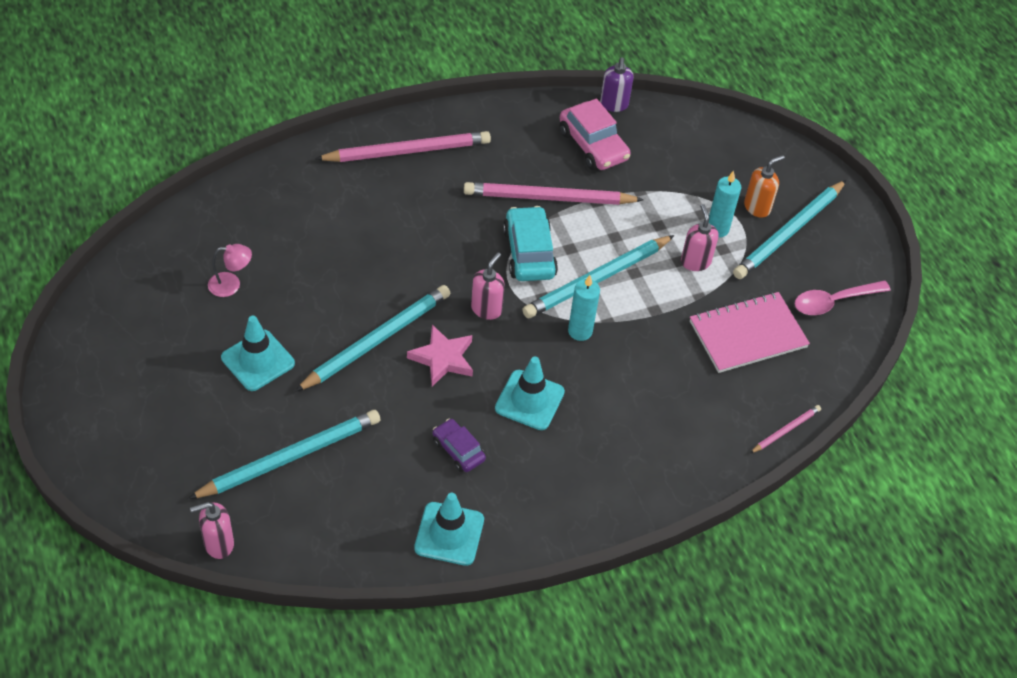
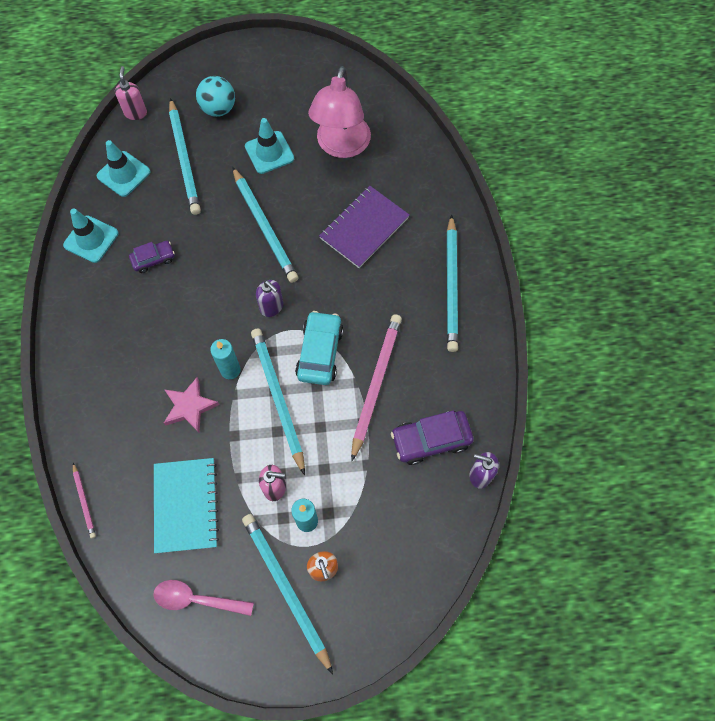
camera: 110 degrees right, 15 degrees up
(193, 438) = (218, 109): none -> turquoise ball
(231, 284) = (341, 146): pink lamp -> pink lamp, size x2.32
(351, 240) = (364, 228): none -> purple notebook
(407, 151) = (452, 285): pink pencil -> turquoise pencil
(443, 358) = (235, 266): pink star -> pink star (190, 407)
(486, 309) = (272, 307): pink soap dispenser -> purple soap dispenser
(529, 253) = (320, 352): turquoise car -> turquoise car turned 90 degrees counterclockwise
(529, 400) = (179, 316): turquoise traffic cone -> turquoise traffic cone (123, 174)
(593, 145) = (431, 440): pink car -> purple car
(747, 334) = (186, 505): pink notebook -> turquoise notebook
(833, 302) = (196, 599): pink spoon -> pink spoon turned 75 degrees counterclockwise

